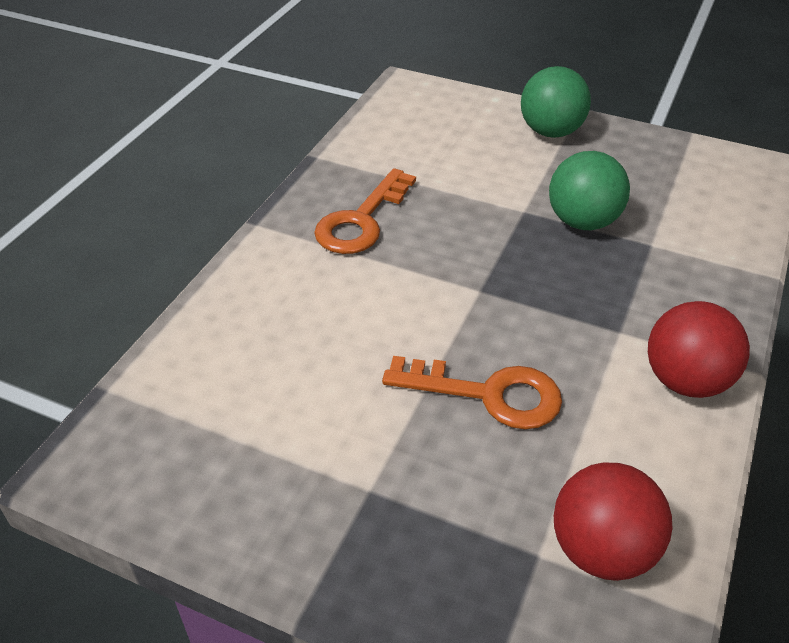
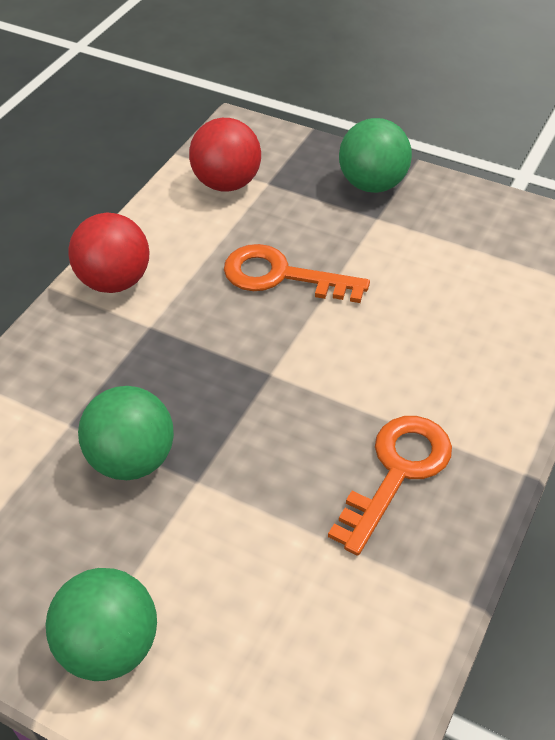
camera: 175 degrees left, 5 degrees up
(374, 555) = (373, 184): none -> green ball

